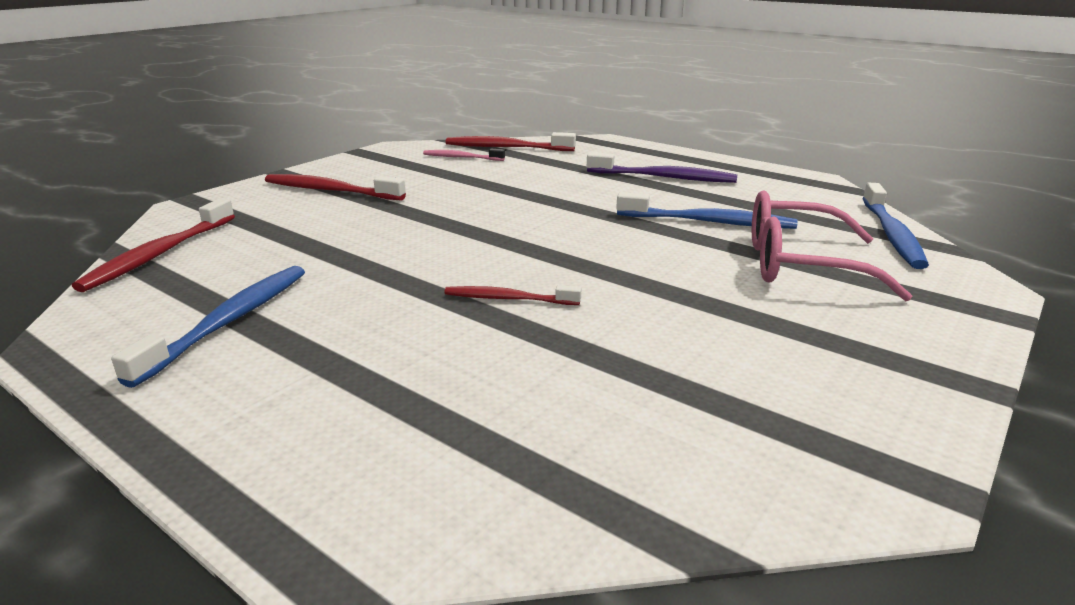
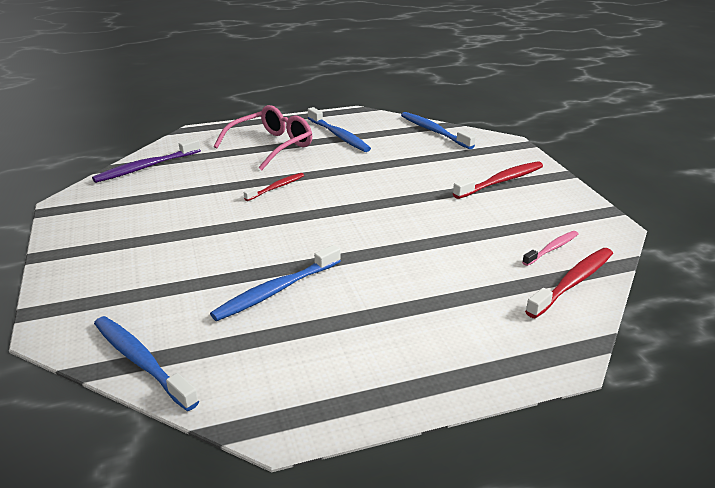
camera: 125 degrees right, 5 degrees up
(159, 254) = (434, 131): red toothbrush -> blue toothbrush
(664, 177) = (392, 327): purple toothbrush -> purple toothbrush (146, 167)
(799, 264) = (178, 284): pink glasses -> pink glasses (272, 146)

